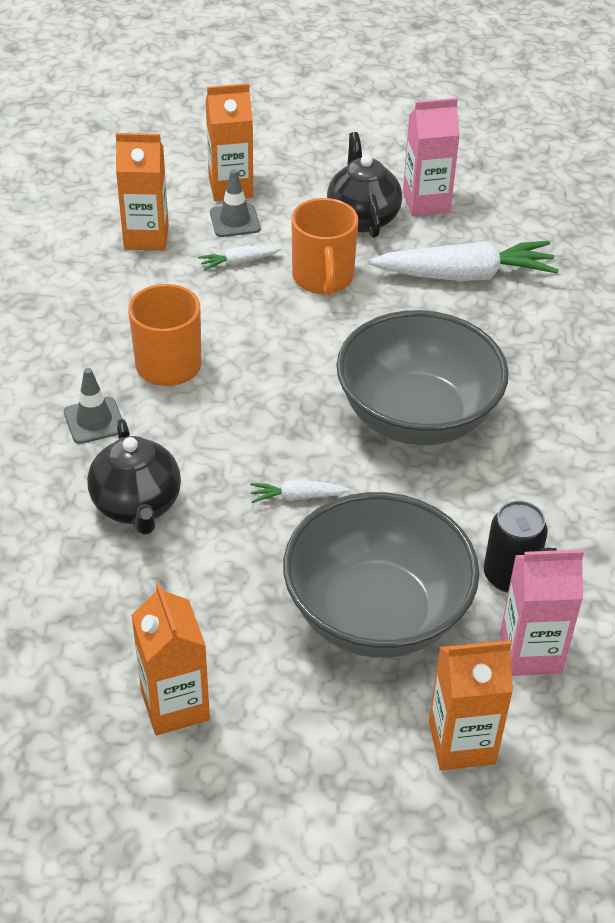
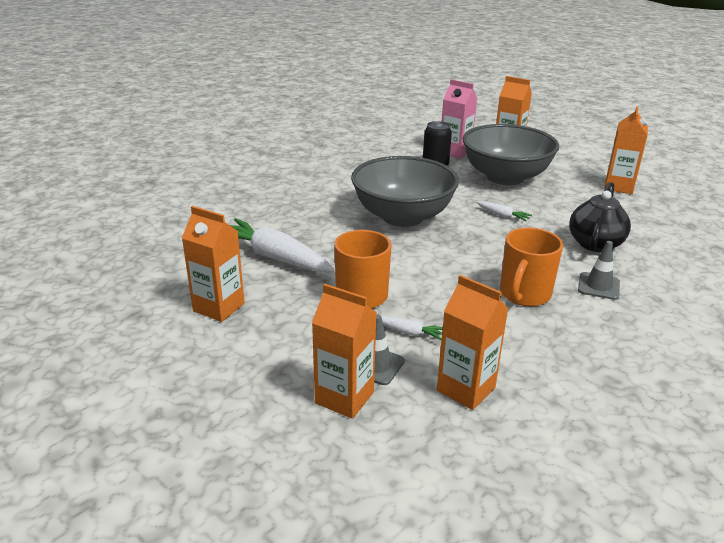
camera: 140 degrees left, 15 degrees down
(362, 218) = (278, 319): black teapot -> none
(426, 202) = (219, 307): pink carton -> orange carton

